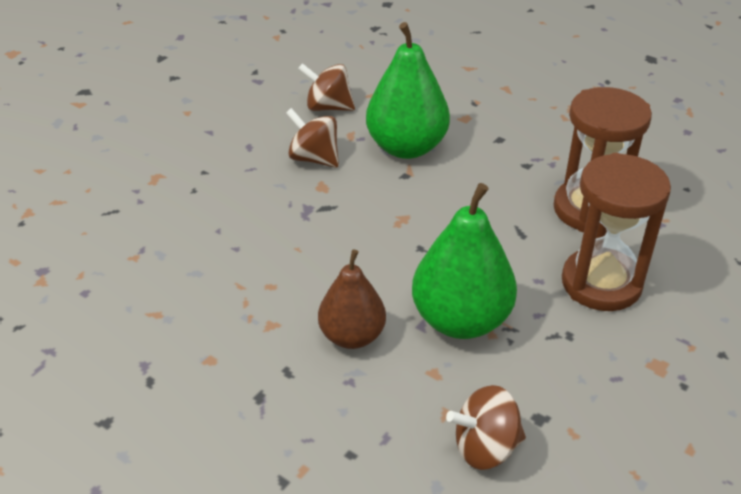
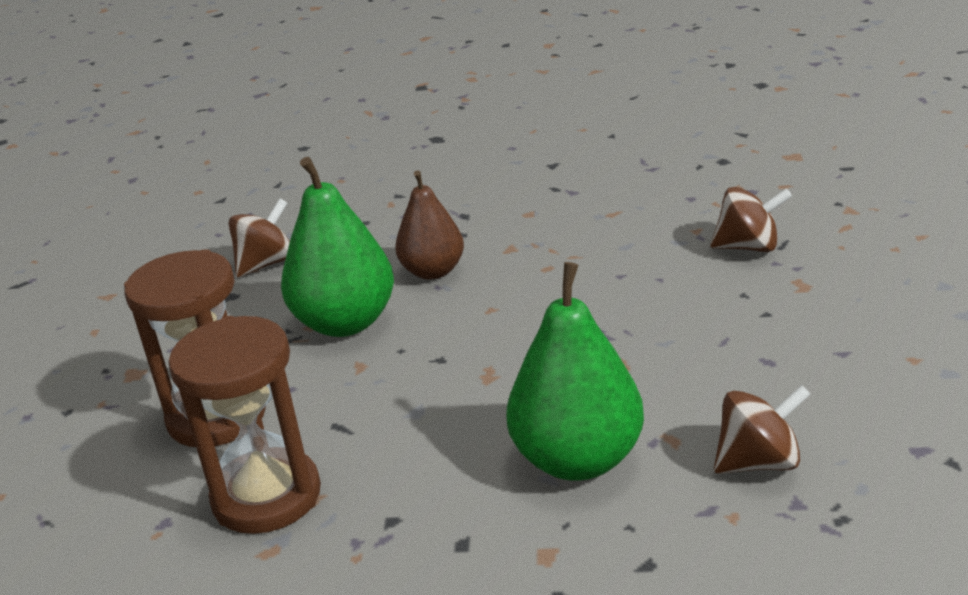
camera: 150 degrees right, 10 degrees down
(314, 158) = (672, 386): brown spinning top -> brown spinning top (748, 247)

